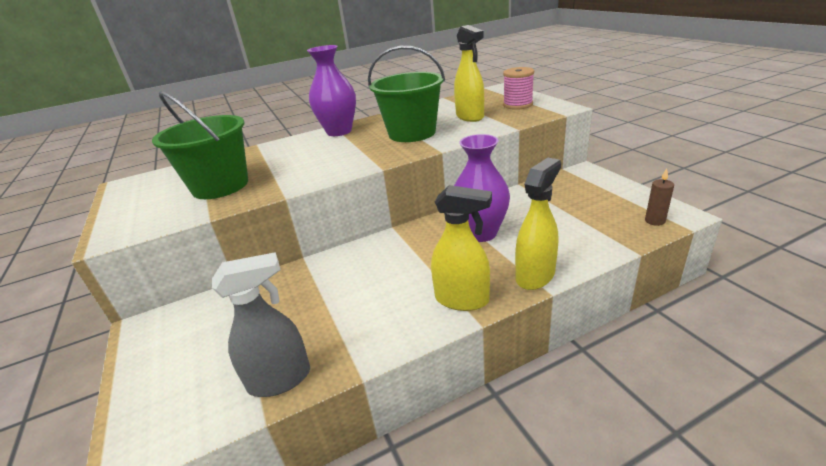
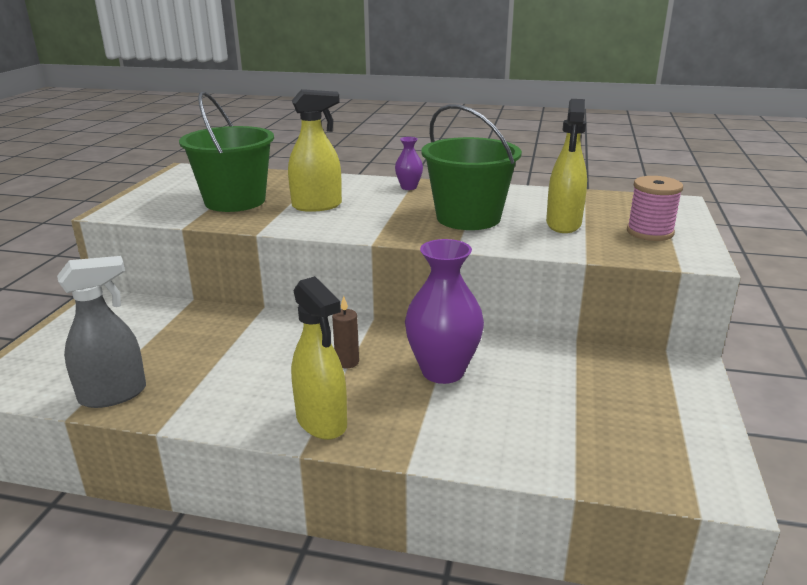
camera: 35 degrees right, 5 degrees down
(280, 379) = (113, 395): grey spray bottle -> grey spray bottle turned 45 degrees counterclockwise
(339, 131) = (409, 187): purple vase -> purple vase, size x0.49
(535, 276) = (421, 444): yellow spray bottle -> yellow spray bottle (317, 206)
(655, 221) = (669, 475): brown candle -> brown candle (347, 362)

